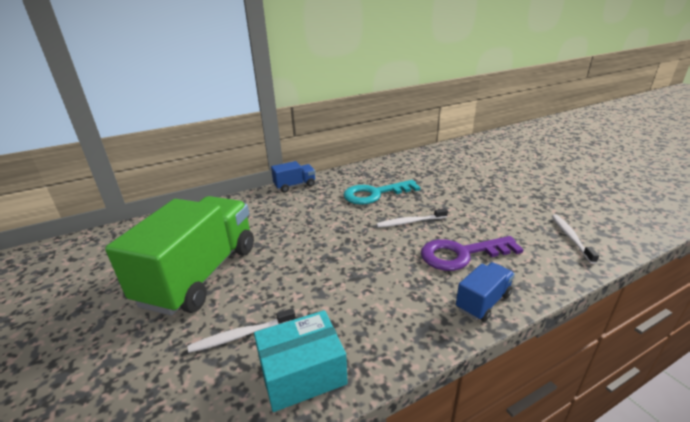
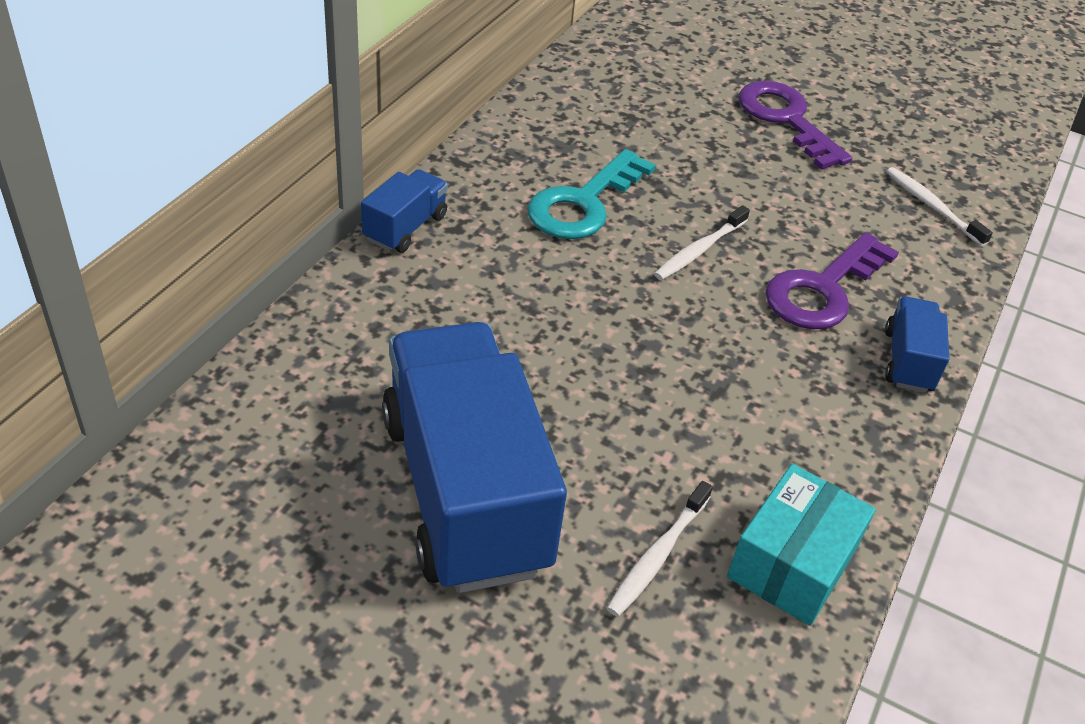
camera: 40 degrees left, 15 degrees up
(200, 274) = (465, 491): green truck -> blue truck
(511, 186) = (786, 120): none -> purple key

